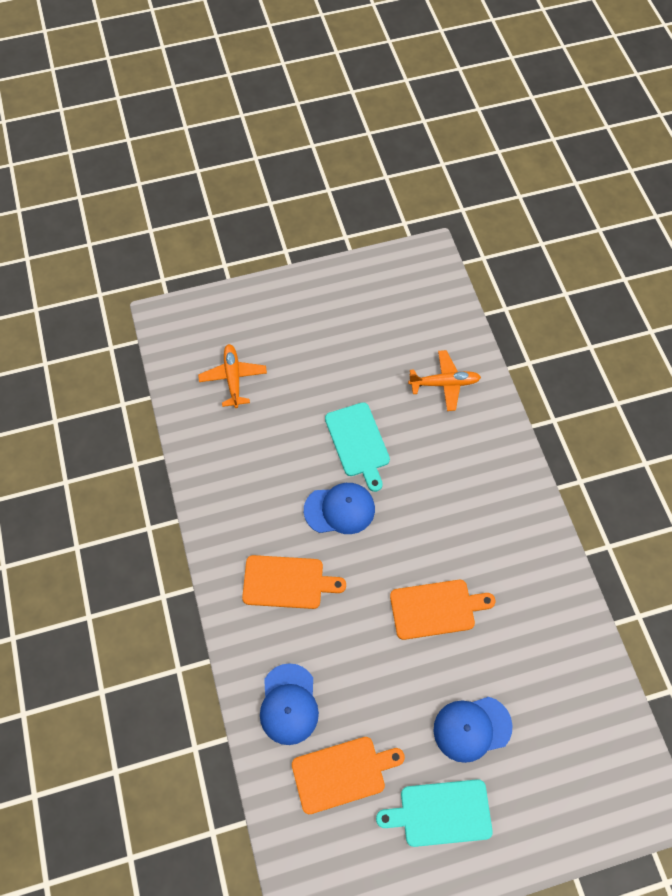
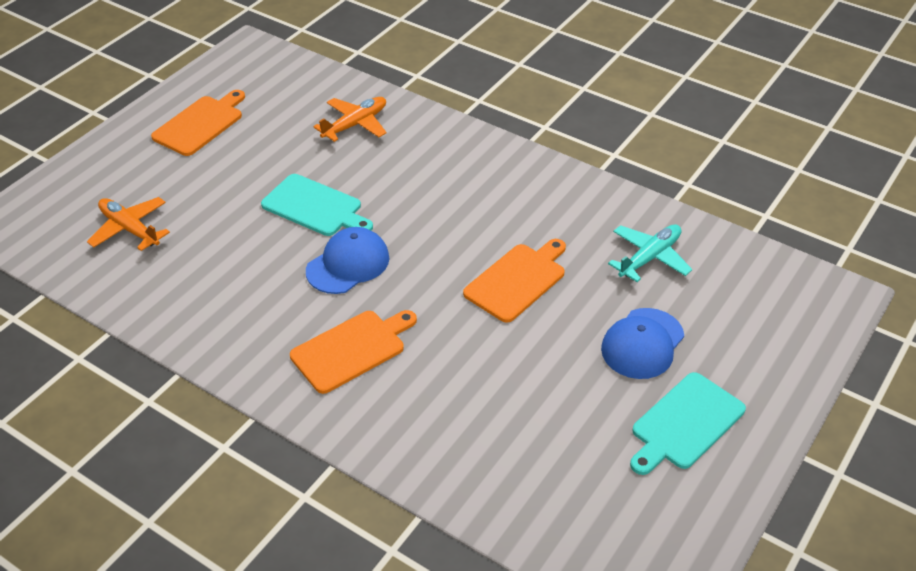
camera: 40 degrees left, 20 degrees down
(289, 704) = (454, 442): blue cap -> none
(342, 773) = (565, 459): orange cutting board -> orange cutting board (200, 124)
(545, 661) = (649, 257): none -> turquoise plane

